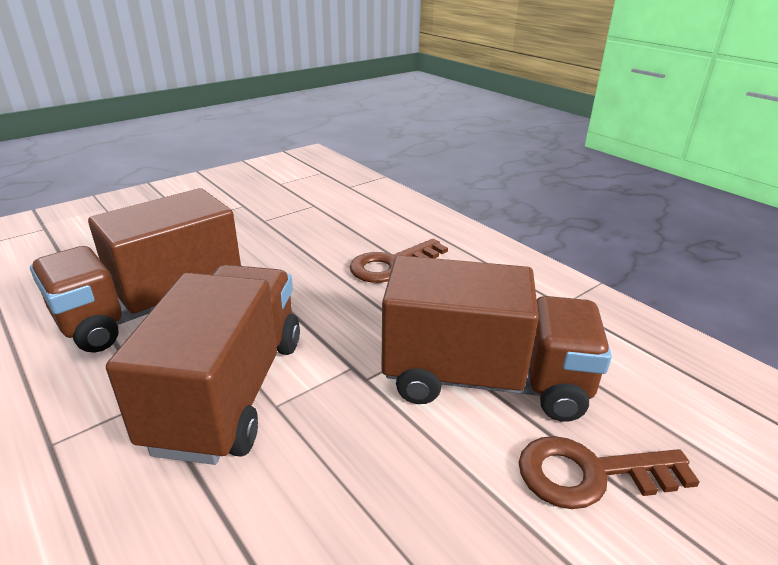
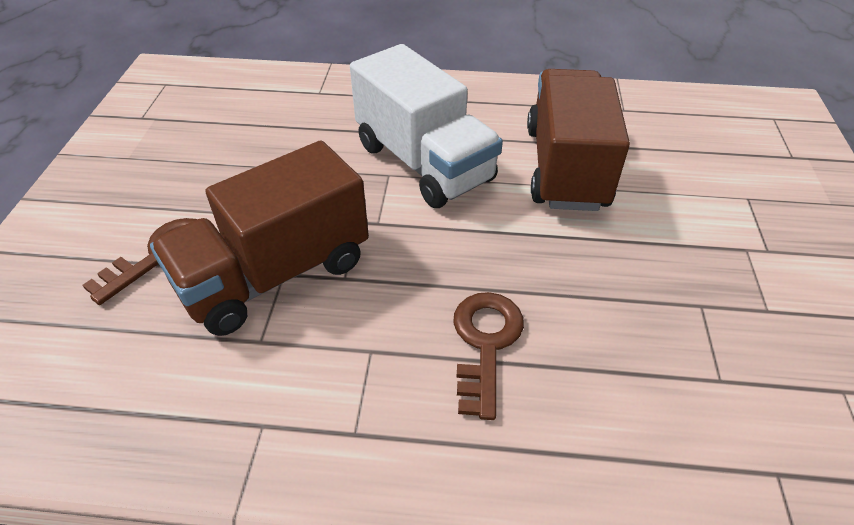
camera: 135 degrees right, 15 degrees up
(229, 391) = (424, 163): brown truck -> white truck

